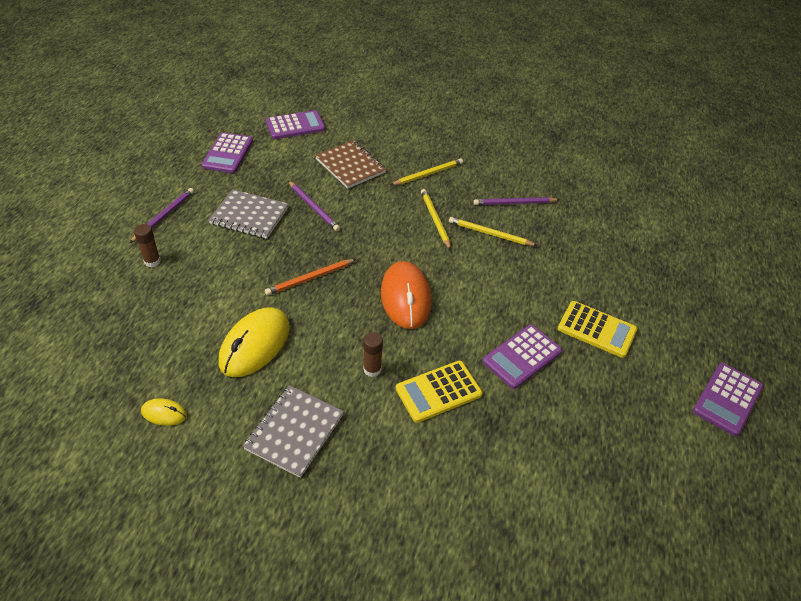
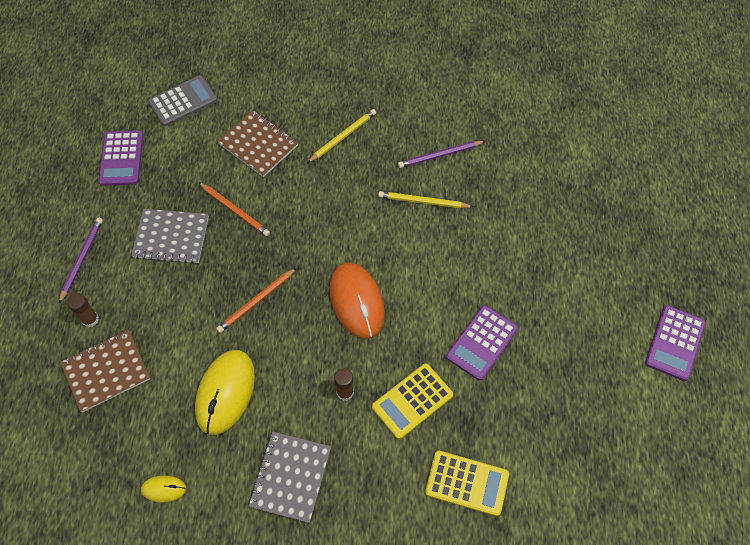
camera: 10 degrees left, 15 degrees up
(150, 304) = (106, 371): none -> brown notebook
(295, 126) = (183, 101): purple calculator -> grey calculator
(313, 207) = (235, 210): purple pencil -> orange pencil
(435, 220) = (363, 197): yellow pencil -> none
(596, 329) = (546, 294): yellow calculator -> yellow calculator (467, 483)

